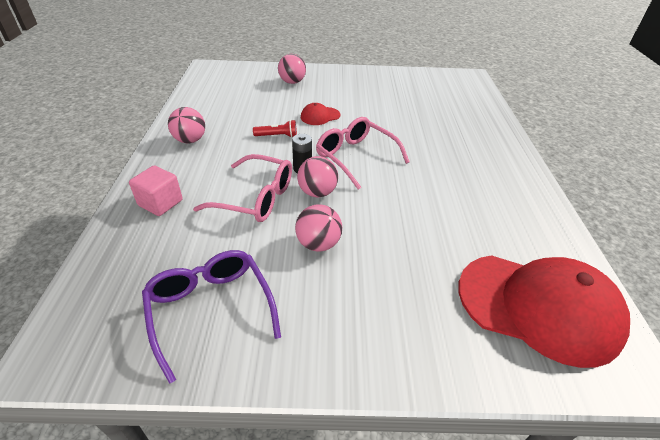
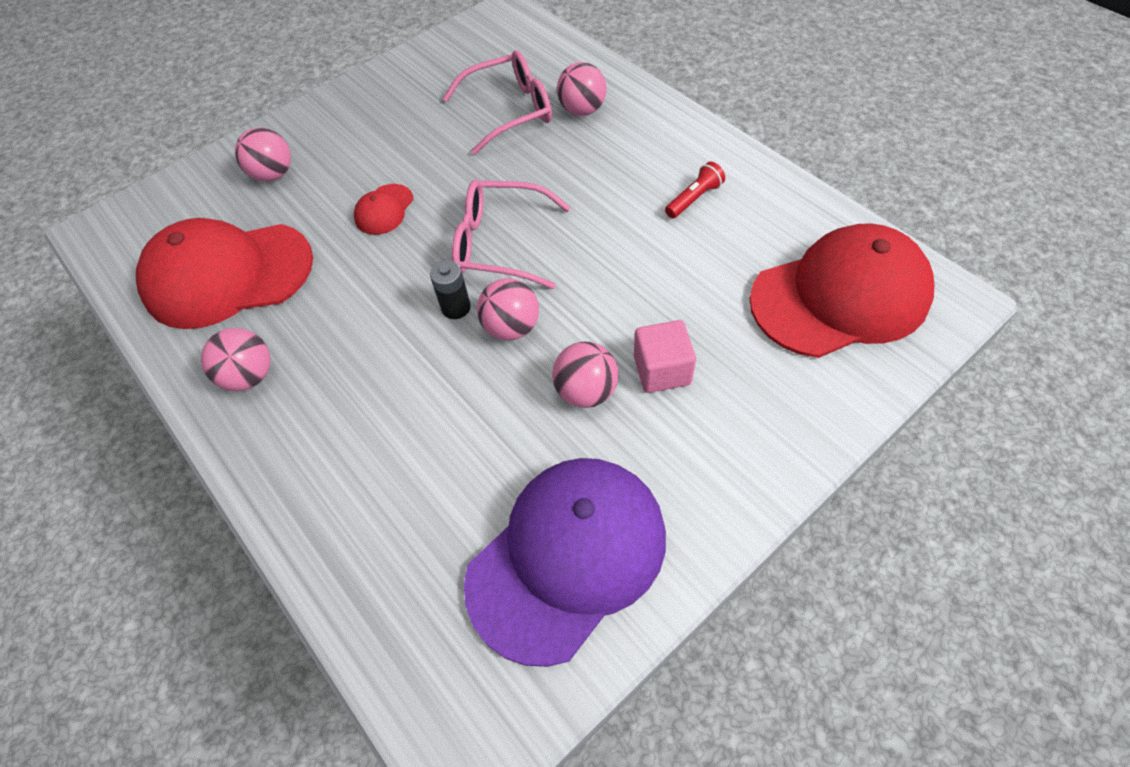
camera: 35 degrees left, 15 degrees up
(160, 203) = (338, 492): pink cube -> pink cube (662, 370)
(211, 311) = (567, 557): purple glasses -> purple cap
(230, 104) = (227, 275): none -> red cap
(255, 198) = (447, 391): pink glasses -> pink glasses (508, 111)
(277, 136) = (365, 282): red flashlight -> red flashlight (694, 199)
(466, 129) = (582, 110): none -> pink ball

